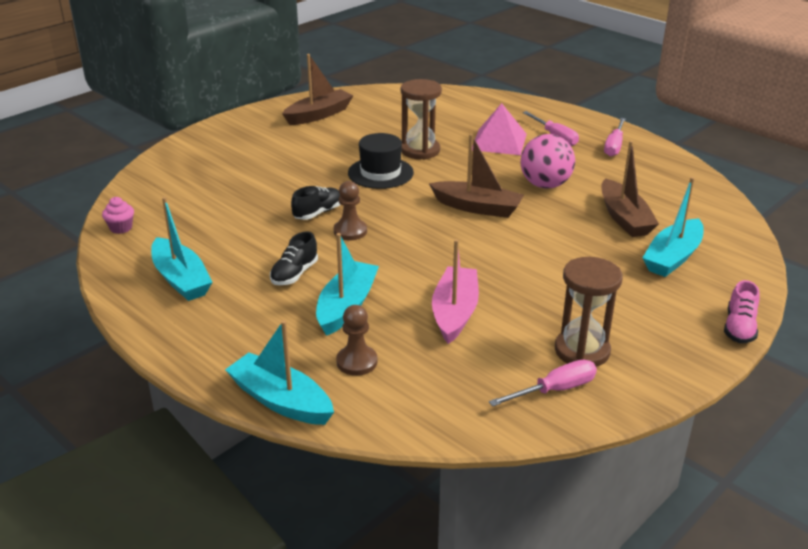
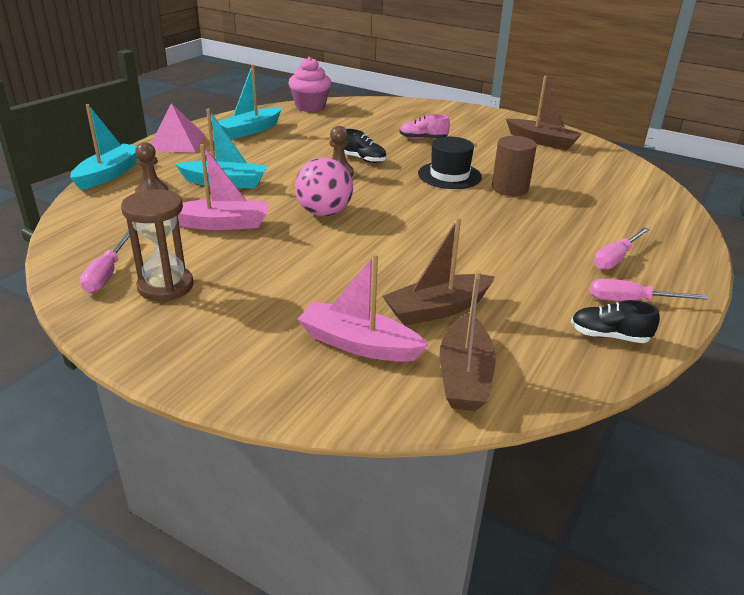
camera: 75 degrees right, 0 degrees up
(121, 228) = (310, 107): pink cupcake -> pink cupcake, size x1.92
(294, 274) = (266, 161): black shoe -> black shoe (609, 336)
(420, 150) = (510, 188): brown hourglass -> brown cylinder
(477, 207) = (411, 223): brown boat -> brown boat (464, 376)
(499, 141) = (568, 226): pink pyramid -> pink pyramid (176, 142)
(545, 185) = (485, 256): pink ball -> pink ball (324, 213)
(554, 390) = (107, 274): pink screwdriver -> pink screwdriver turned 45 degrees clockwise
(672, 257) = (358, 344): turquoise boat -> pink boat
(739, 328) = (211, 391): pink shoe -> pink shoe (423, 139)

